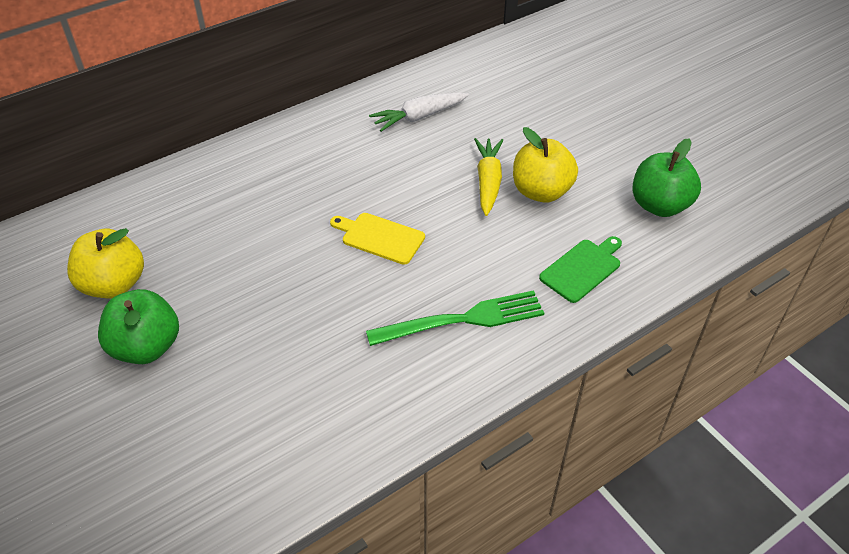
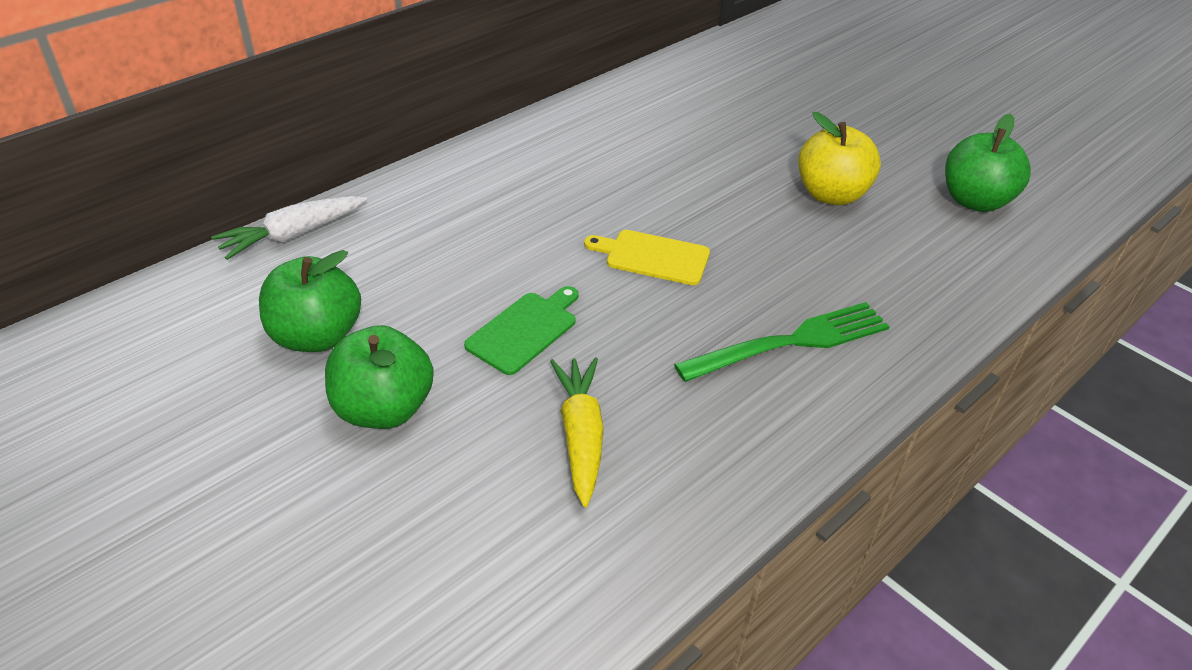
camera: 10 degrees left, 5 degrees down
(114, 284) = (316, 336): yellow apple -> green apple
(419, 117) = (654, 124): white carrot -> white carrot (293, 235)
(488, 182) = (764, 188): yellow carrot -> yellow carrot (581, 435)
(582, 269) = (914, 274): green cutting board -> green cutting board (525, 330)

